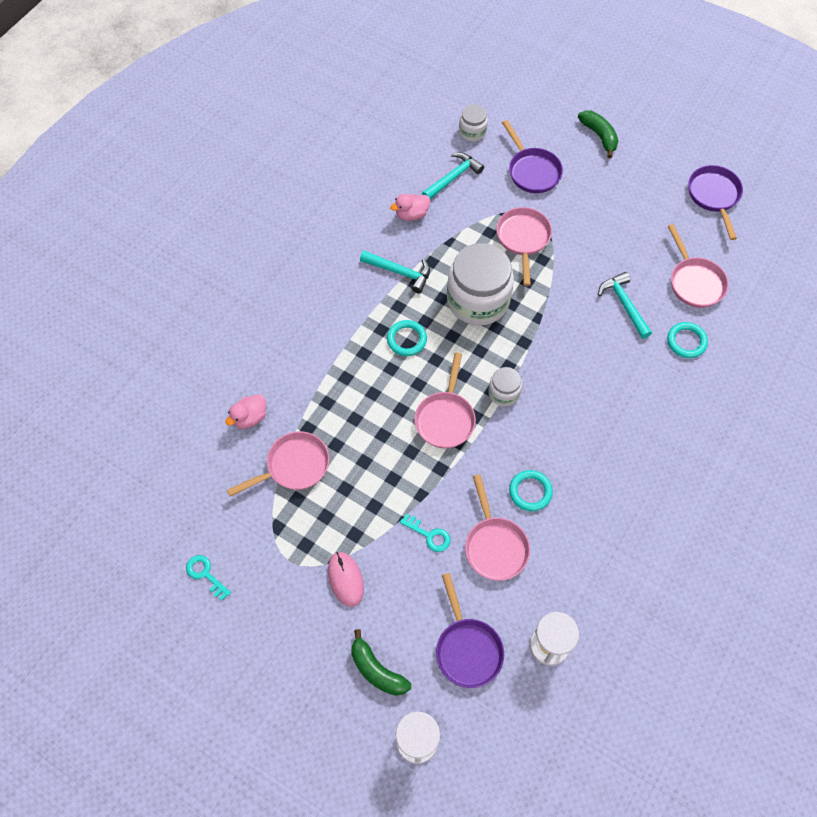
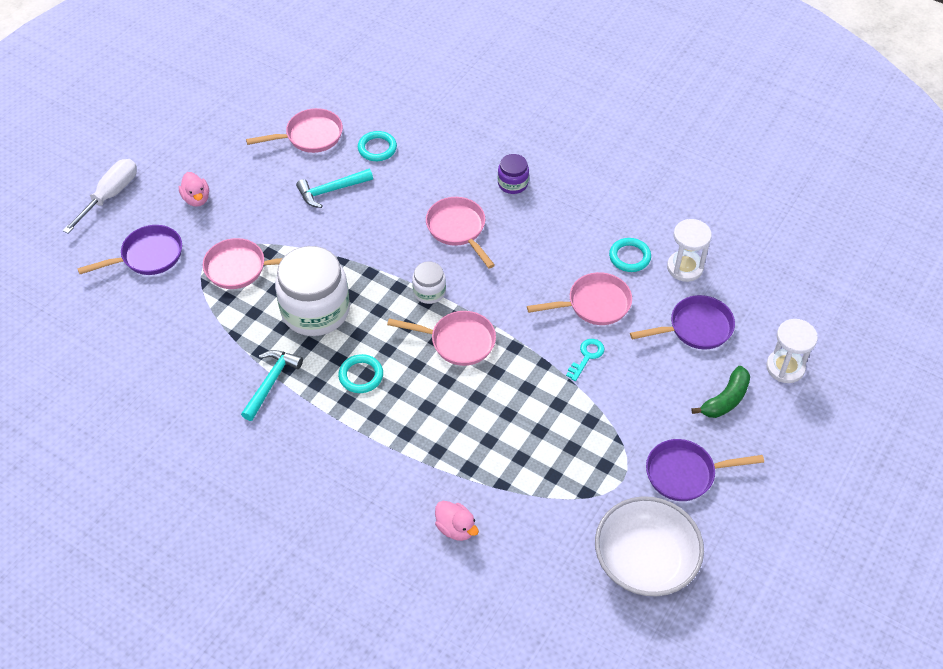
camera: 90 degrees left, 10 degrees down
(205, 574) = (645, 560): turquoise key -> white bowl
(293, 466) = (515, 480): pink pan -> pink pan (458, 229)
(345, 579) = (638, 427): pink mouse -> none
(411, 214) = (191, 371): pink duck -> pink duck (196, 199)
(453, 177) = (143, 329): turquoise hammer -> none
(472, 132) = (78, 310): white jar -> none
(530, 492) = (537, 275): turquoise ring -> turquoise ring (629, 257)
(599, 136) = (110, 195): green banana -> white screwdriver
(653, 470) = (512, 183): none -> purple jar
(714, 196) = (209, 112): purple pan -> purple pan (685, 473)

